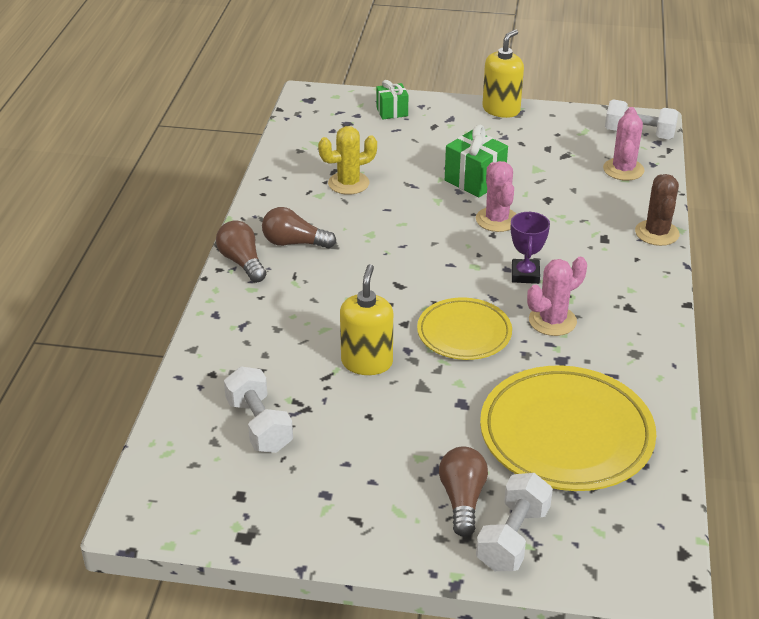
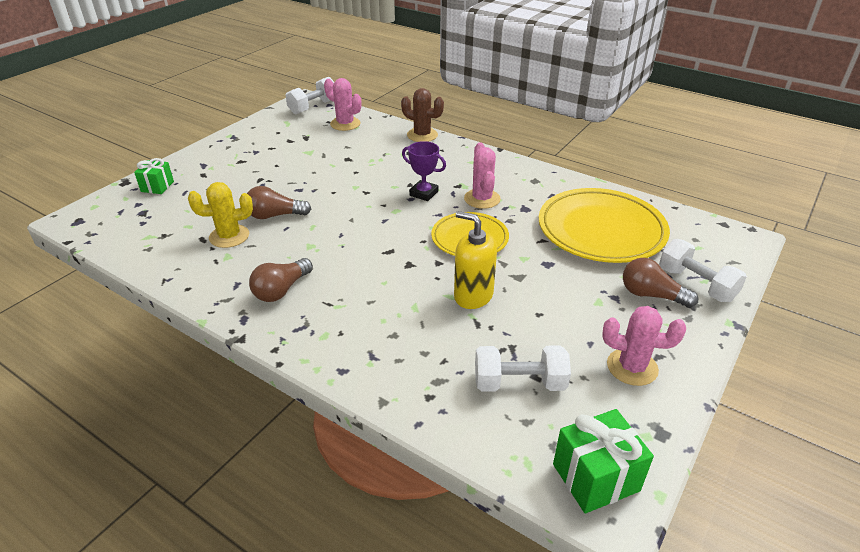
camera: 65 degrees left, 0 degrees up
(242, 262) = (279, 330): brown light bulb -> brown light bulb (275, 215)
(348, 183) = (229, 236): yellow cactus -> yellow cactus turned 75 degrees clockwise
(474, 180) = (294, 179): green gift -> green gift (595, 477)
(497, 220) = (350, 185): pink cactus -> pink cactus (632, 367)
(501, 110) = (221, 142): yellow soap dispenser -> none

